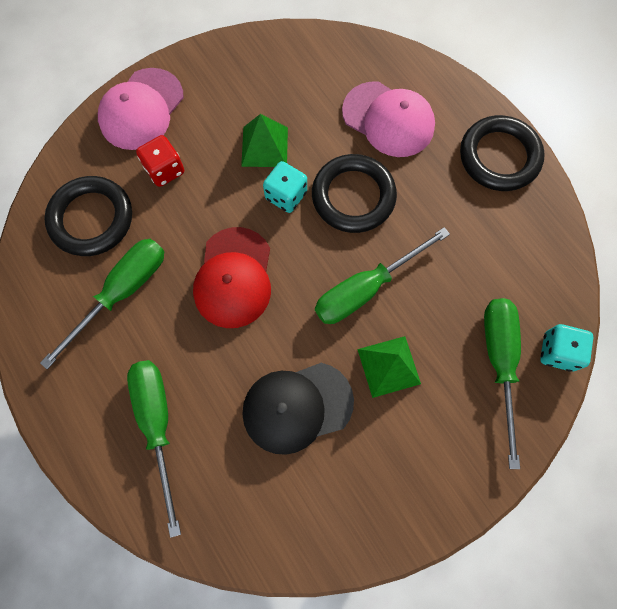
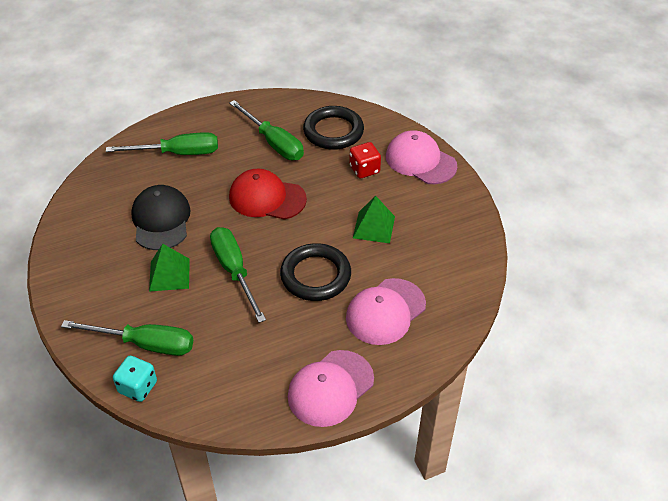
camera: 100 degrees right, 25 degrees down
(286, 195) = (326, 234): turquoise dice -> none
(499, 157) = (330, 388): black ring -> pink cap

